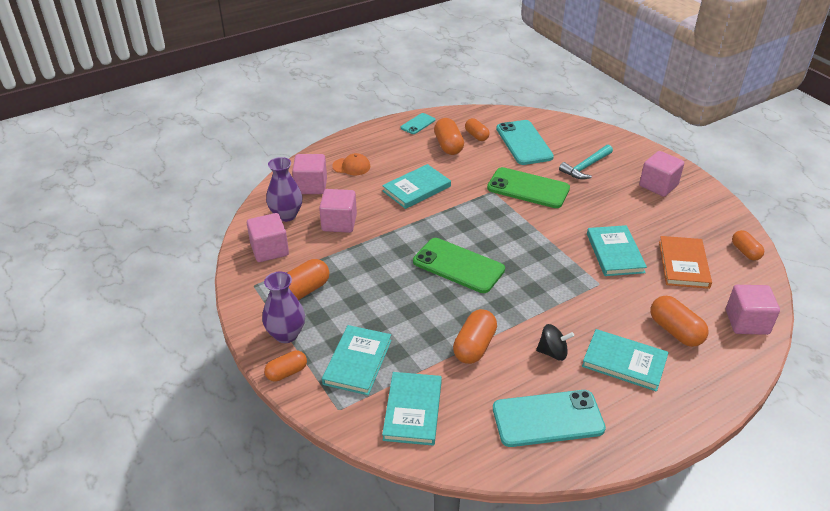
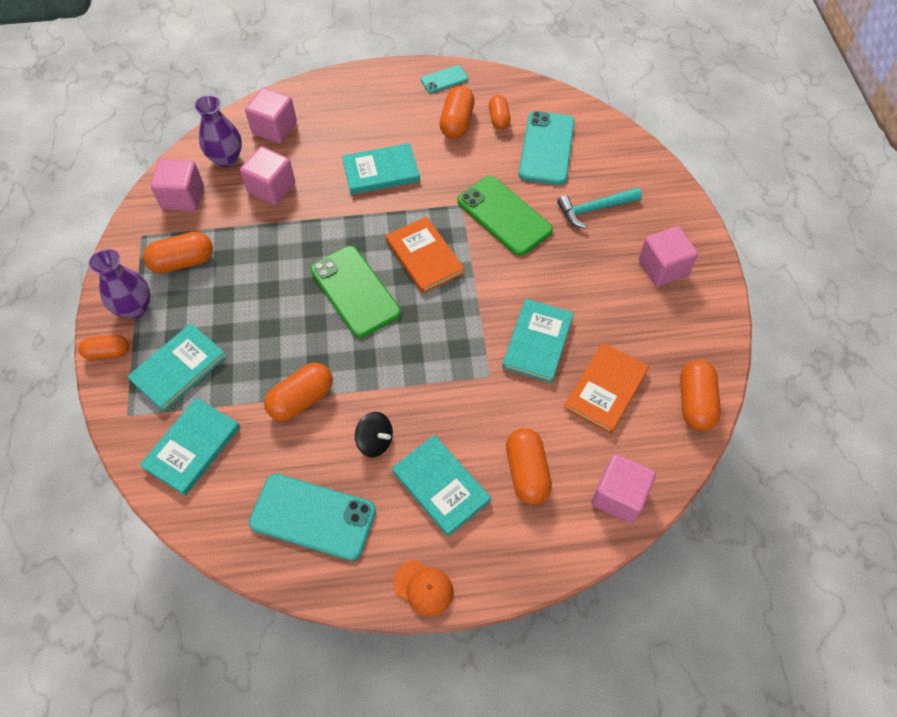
camera: 25 degrees right, 20 degrees up
(351, 166) = (333, 116): orange cap -> orange cap (423, 588)
(492, 229) = (424, 257): none -> orange book
(745, 252) = (695, 402): orange capsule -> orange capsule, size x1.52

